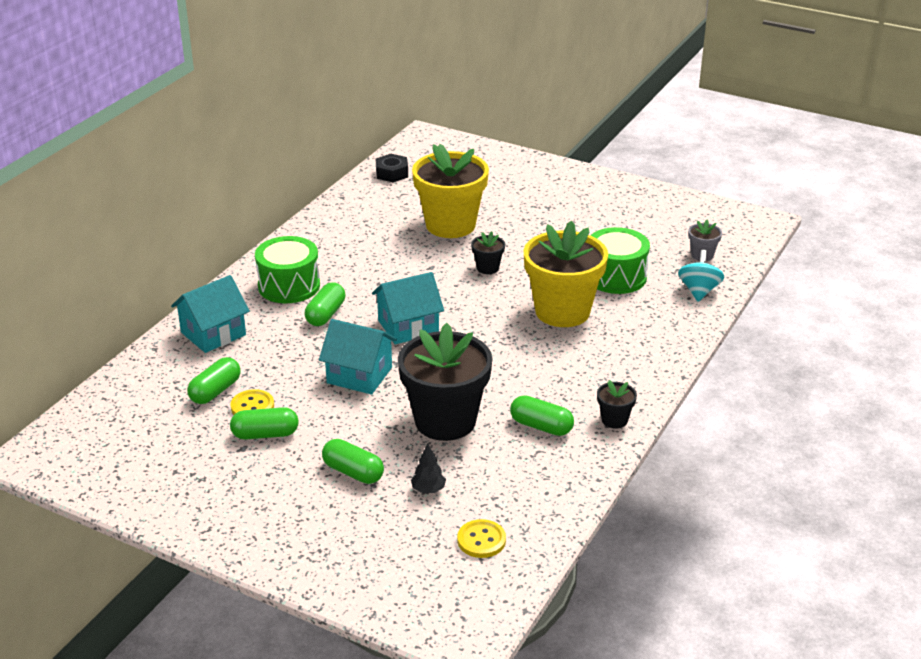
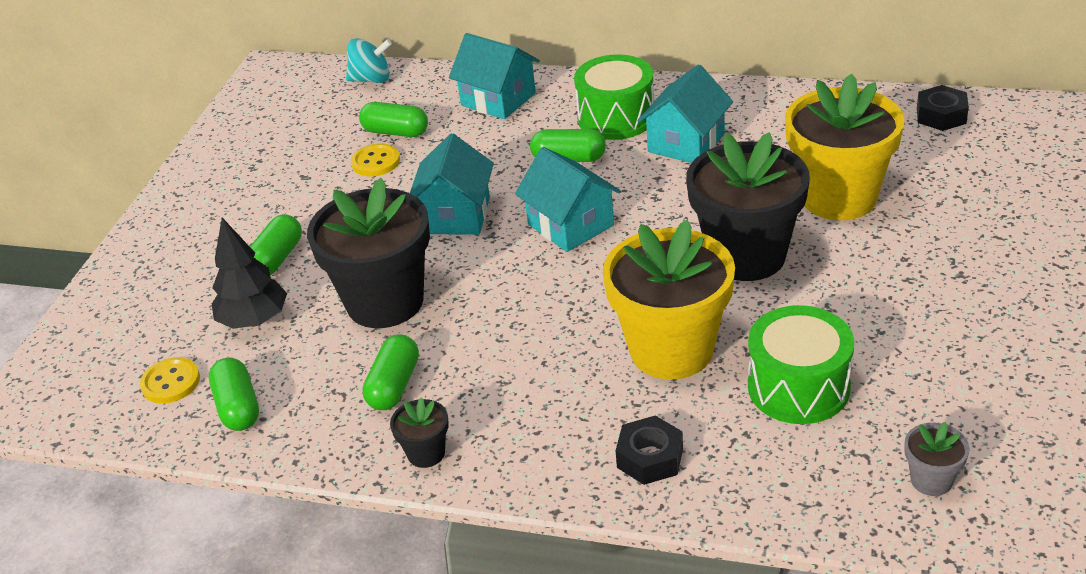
camera: 80 degrees right, 5 degrees up
(265, 434) = (330, 184): green capsule -> green capsule (238, 407)
(346, 264) = (686, 143): none -> turquoise house
(428, 490) = (254, 320): black tree -> black tree, size x1.79
(487, 268) = (746, 256): black flower pot -> black flower pot, size x2.33
(652, 336) = (650, 458): none -> black nut
(699, 291) = (811, 493): turquoise spinning top -> turquoise spinning top (371, 79)

